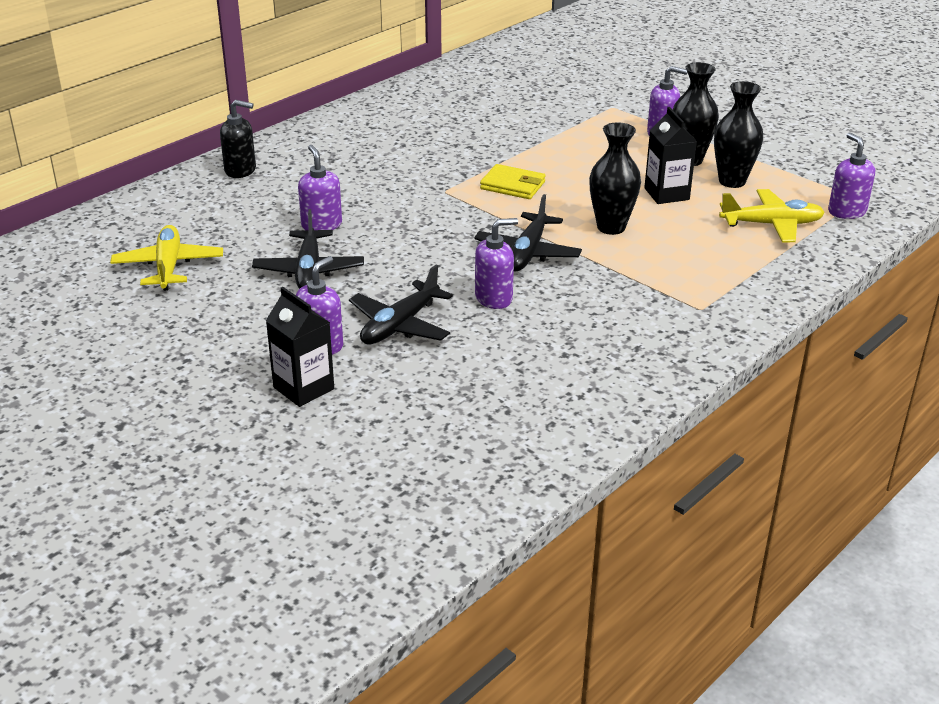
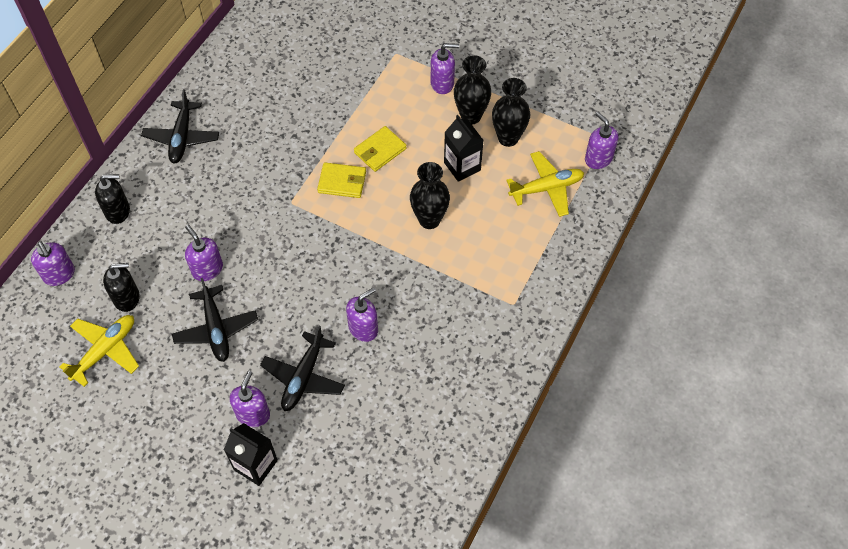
camera: 15 degrees left, 25 degrees up
(149, 204) = (59, 274): none -> purple soap dispenser
(168, 266) = (105, 350): yellow plane -> yellow plane turned 60 degrees clockwise
(216, 232) = (127, 298): none -> black soap dispenser
(527, 253) = (374, 267): black plane -> black plane (182, 138)
(568, 170) = (380, 150): none -> yellow wallet

